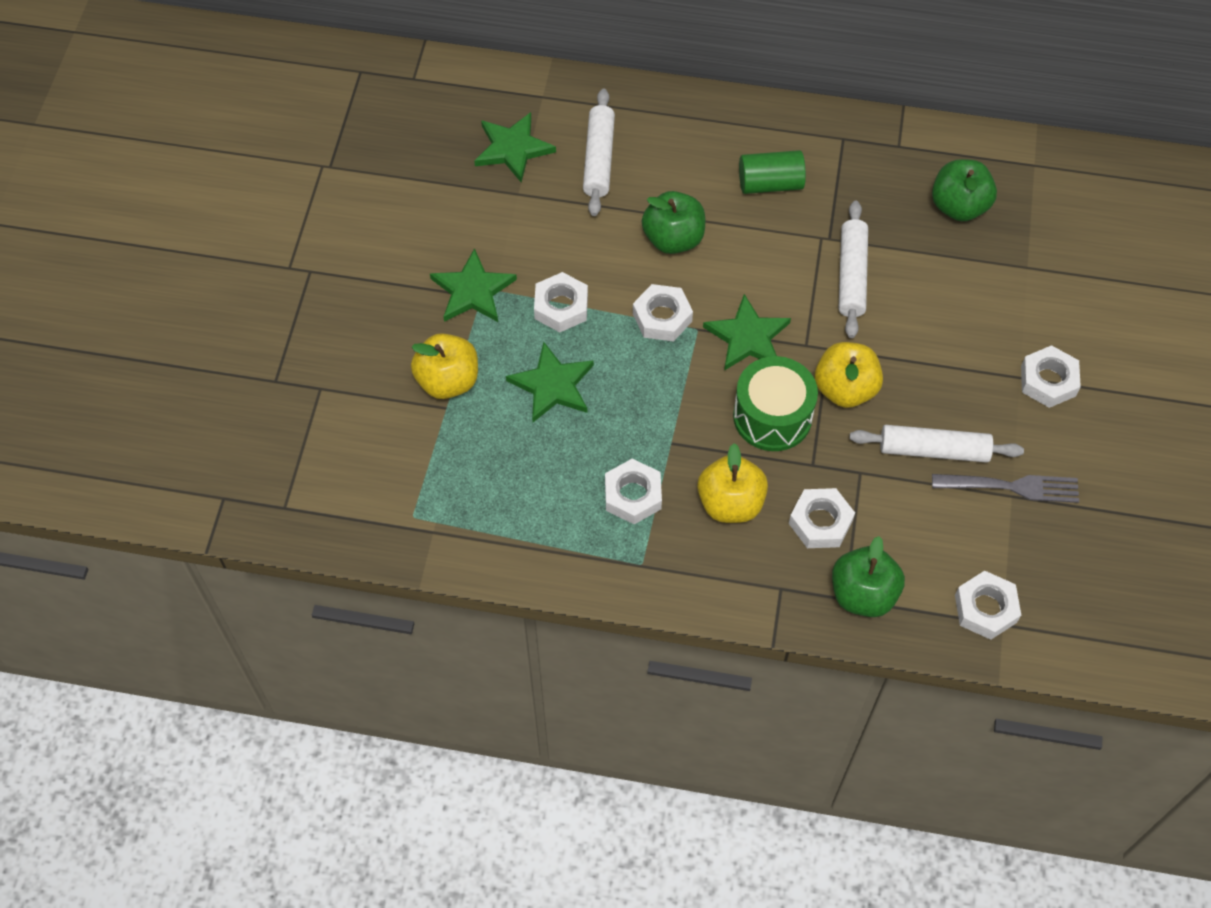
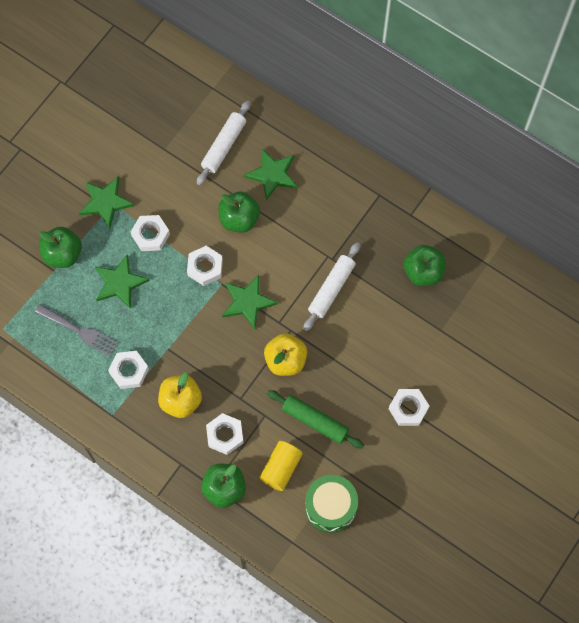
camera: 25 degrees right, 10 degrees up
(448, 381) = (63, 254): yellow apple -> green apple
(513, 148) = (177, 117): green star -> green star (272, 174)
(770, 184) = (317, 207): green cylinder -> none
(772, 416) = (234, 358): green drum -> green drum (330, 506)
(925, 532) = (281, 468): none -> yellow cylinder
(933, 450) = (315, 421): white rolling pin -> green rolling pin
(985, 608) = (288, 529): white nut -> none
(1012, 487) = (346, 464): grey fork -> grey fork (79, 331)

